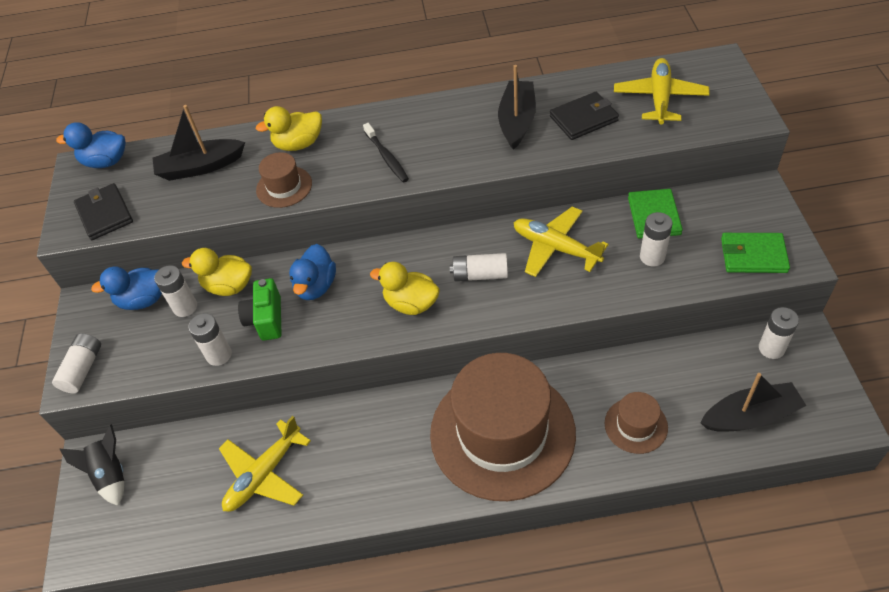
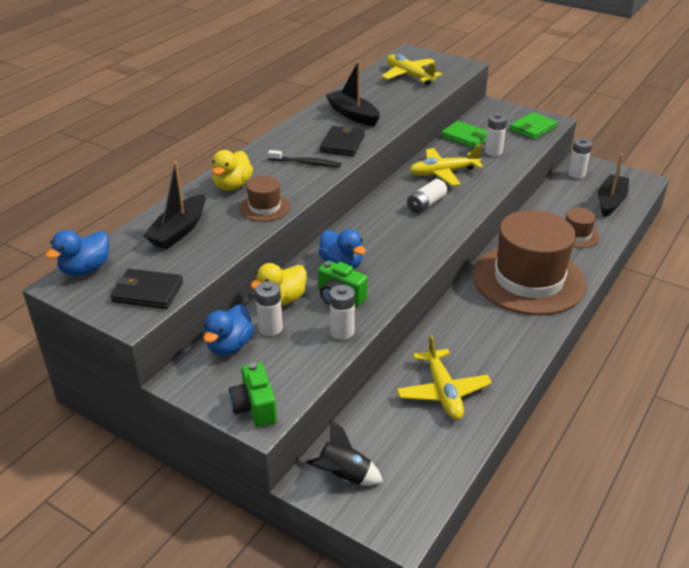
camera: 55 degrees left, 15 degrees down
(83, 369) = (254, 407): white battery -> green camera
(411, 303) = (413, 237): yellow duck -> none
(584, 118) = (387, 98): black wallet -> black wallet (342, 143)

